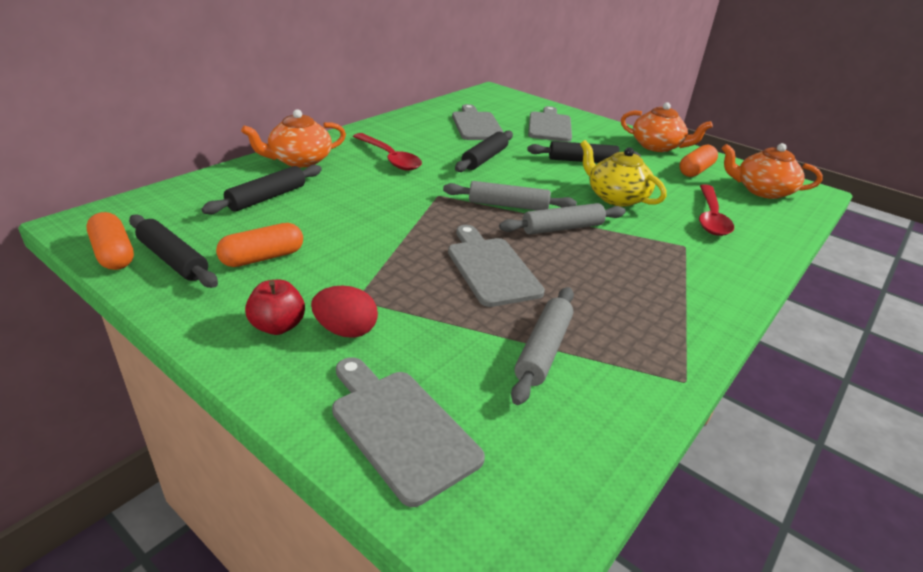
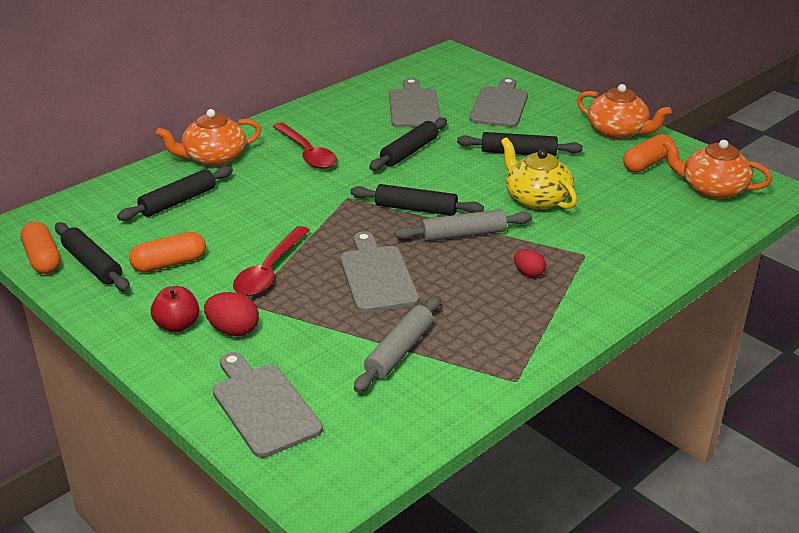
camera: 10 degrees right, 0 degrees up
(508, 205) = (416, 209): grey rolling pin -> black rolling pin
(641, 264) = (528, 273): none -> red egg
(711, 217) = (631, 222): red spoon -> red spoon (269, 271)

